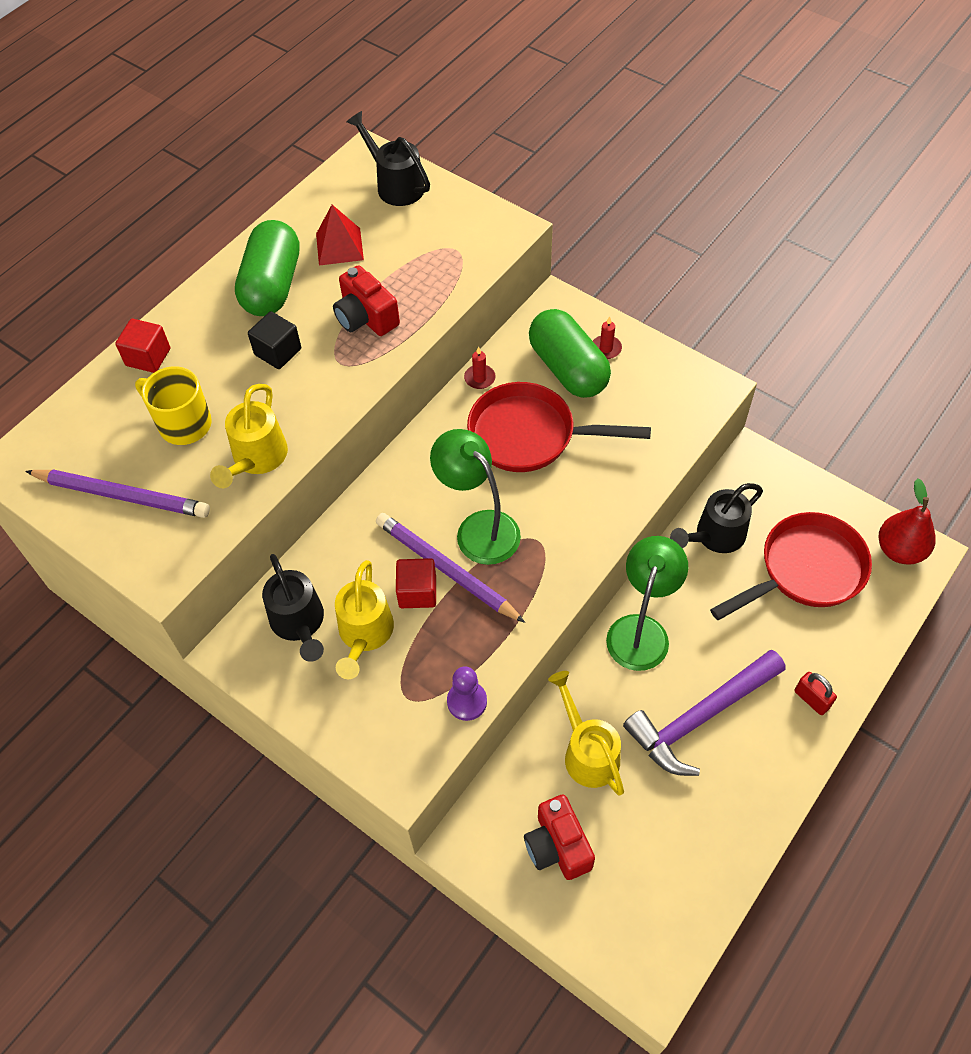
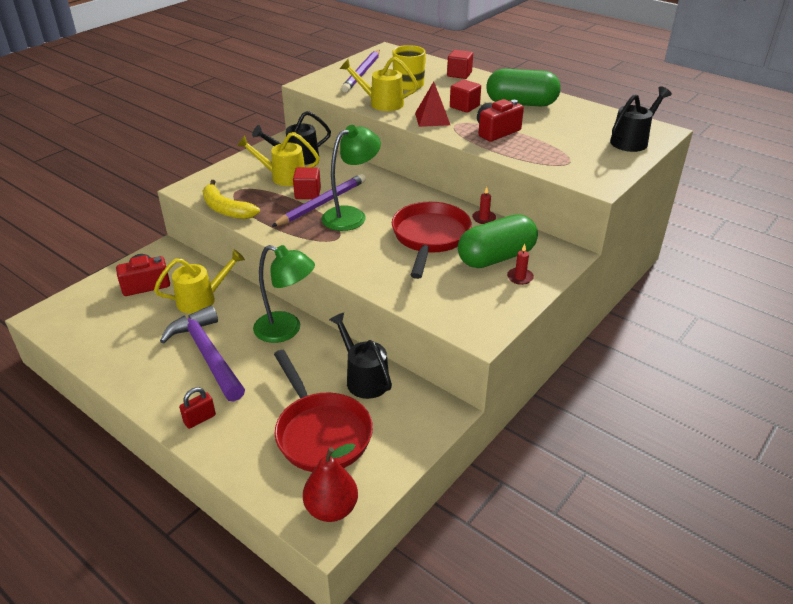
camera: 90 degrees right, 20 degrees down
(278, 352) = (464, 106): black cube -> red cube
(339, 246) = (562, 123): red pyramid -> red pyramid (432, 119)
(467, 701) = (226, 209): purple pawn -> yellow banana

